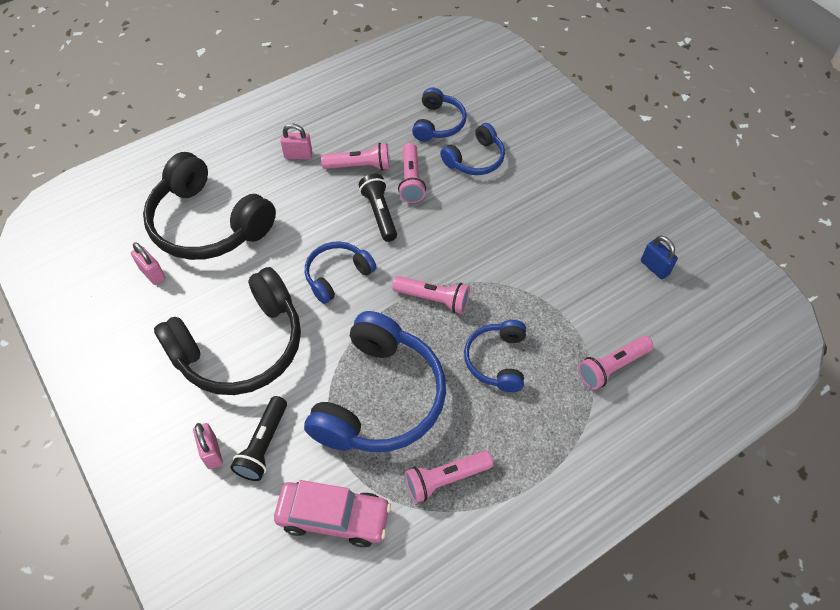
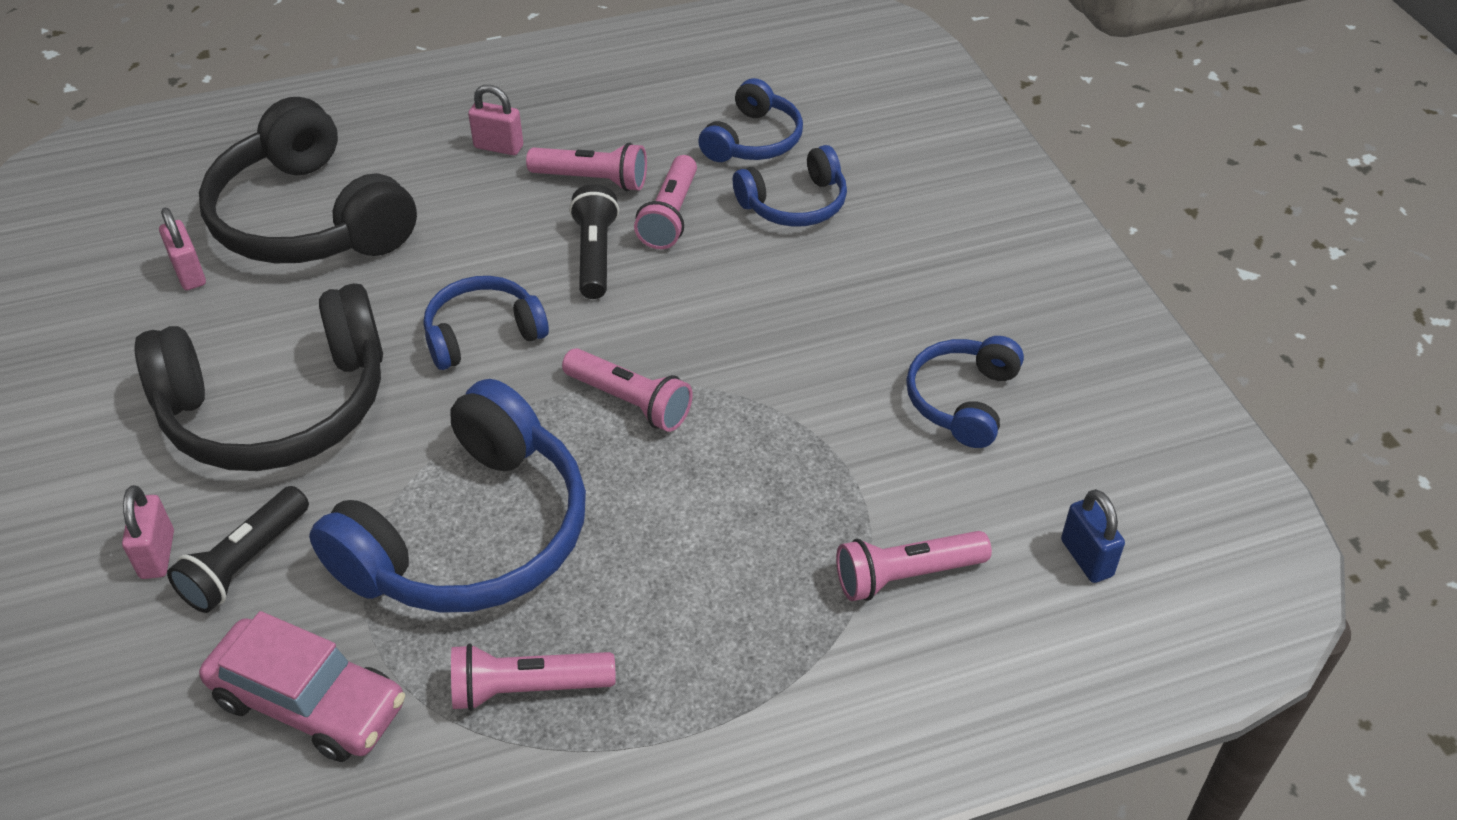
camera: 15 degrees right, 10 degrees down
(497, 360) = (700, 520): blue headphones -> blue headphones (962, 400)
(654, 267) = (1052, 431): blue padlock -> blue padlock (1086, 558)

